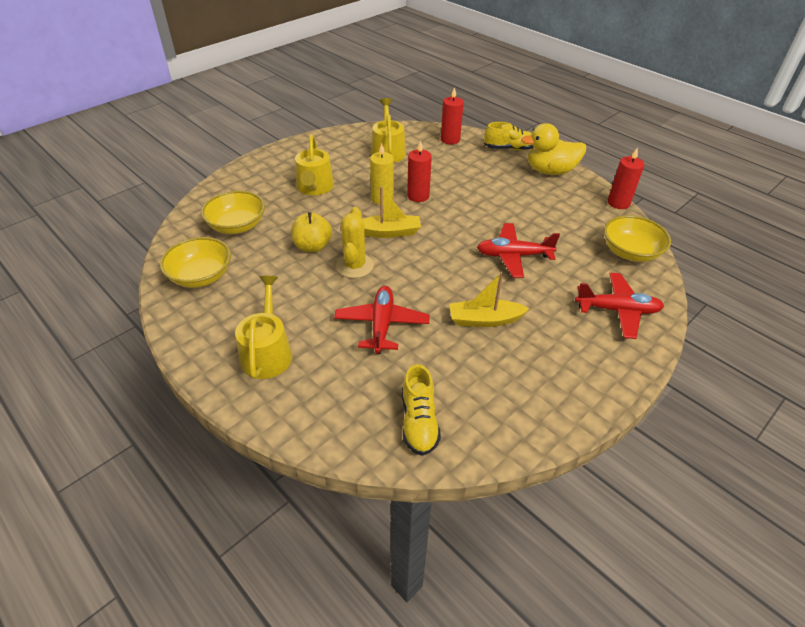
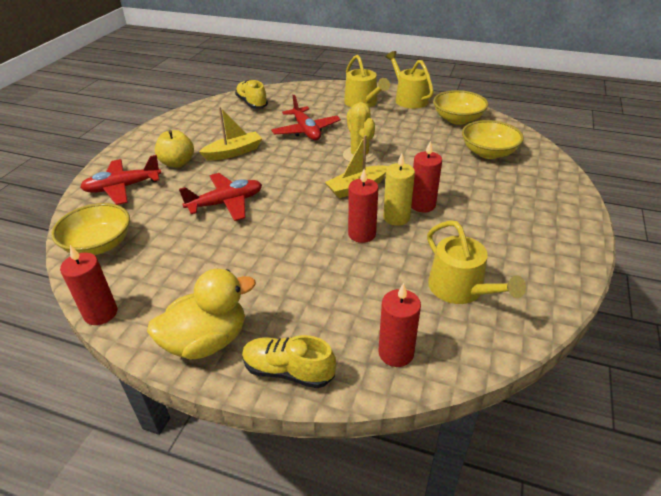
camera: 155 degrees right, 5 degrees down
(313, 246) = (408, 157): yellow apple -> yellow apple (177, 163)
(314, 187) = (477, 206): yellow watering can -> yellow watering can (409, 99)
(353, 201) = (422, 205): none -> red candle
(509, 148) = (288, 371): yellow shoe -> yellow shoe turned 45 degrees clockwise

